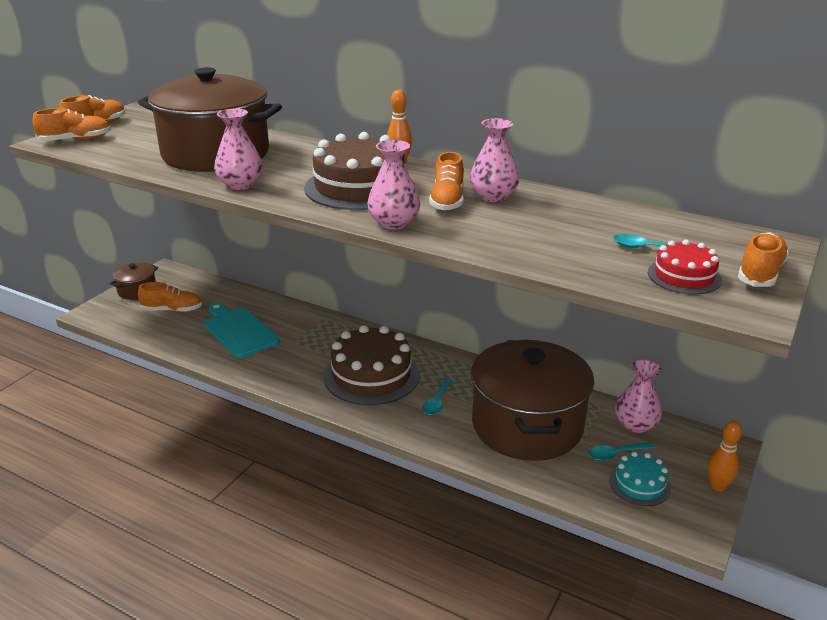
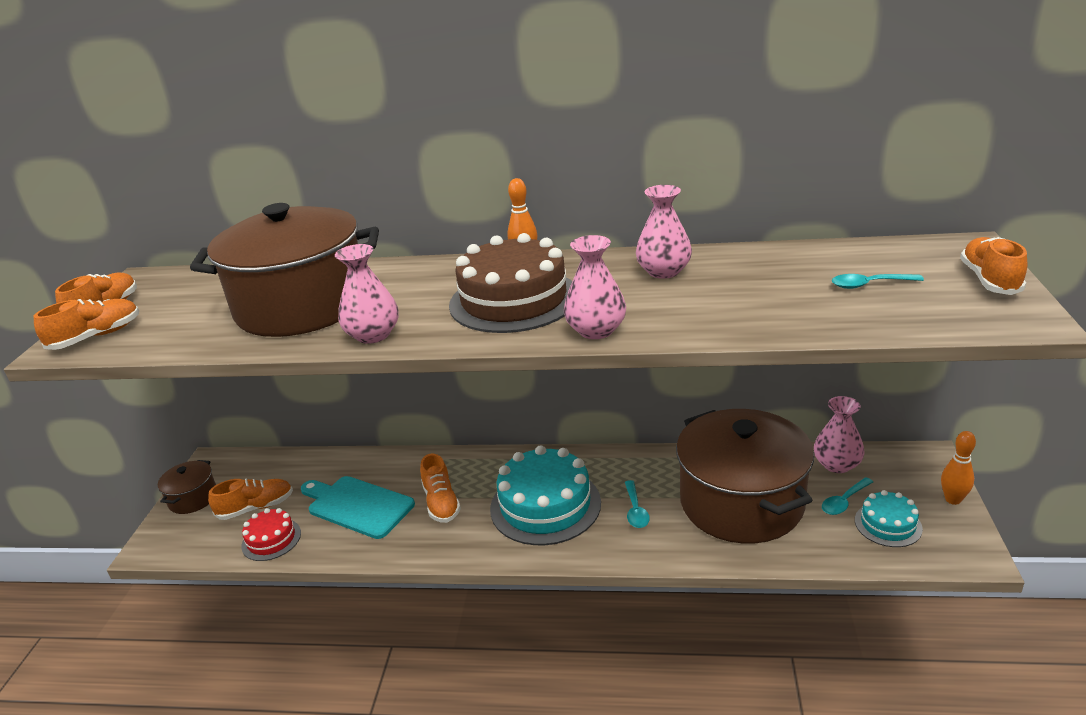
camera: 20 degrees left, 0 degrees up
(371, 375) = (545, 505): brown cake -> turquoise cake
(447, 201) = (623, 289): orange shoe -> orange shoe (441, 503)
(684, 276) = (932, 303): red cake -> red cake (271, 539)

